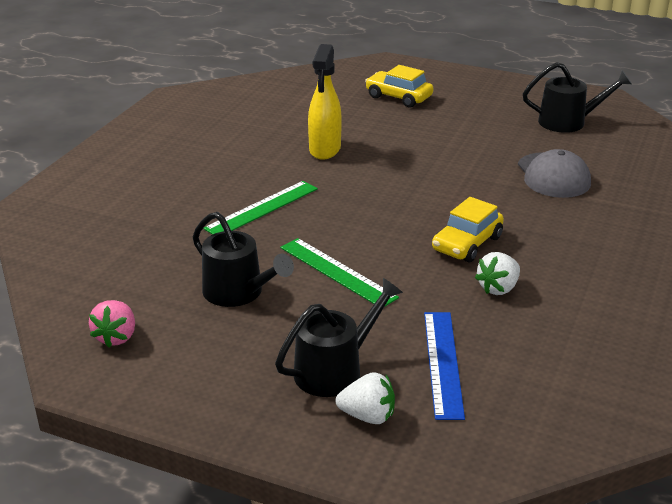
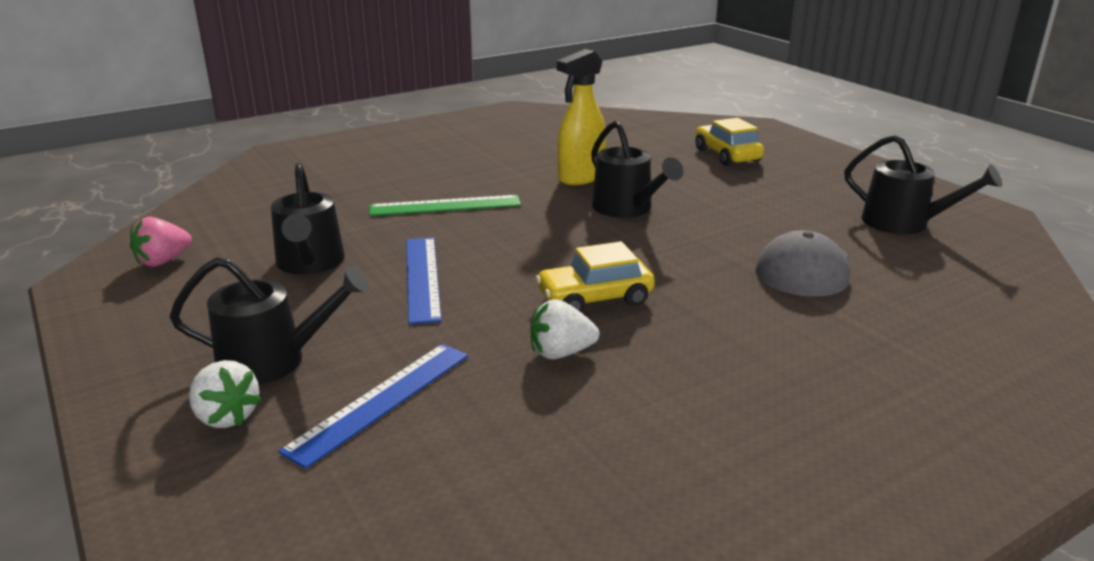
camera: 35 degrees right, 5 degrees down
(337, 272) = (422, 277): green ruler -> blue ruler
(393, 166) = (626, 208): none -> black watering can

